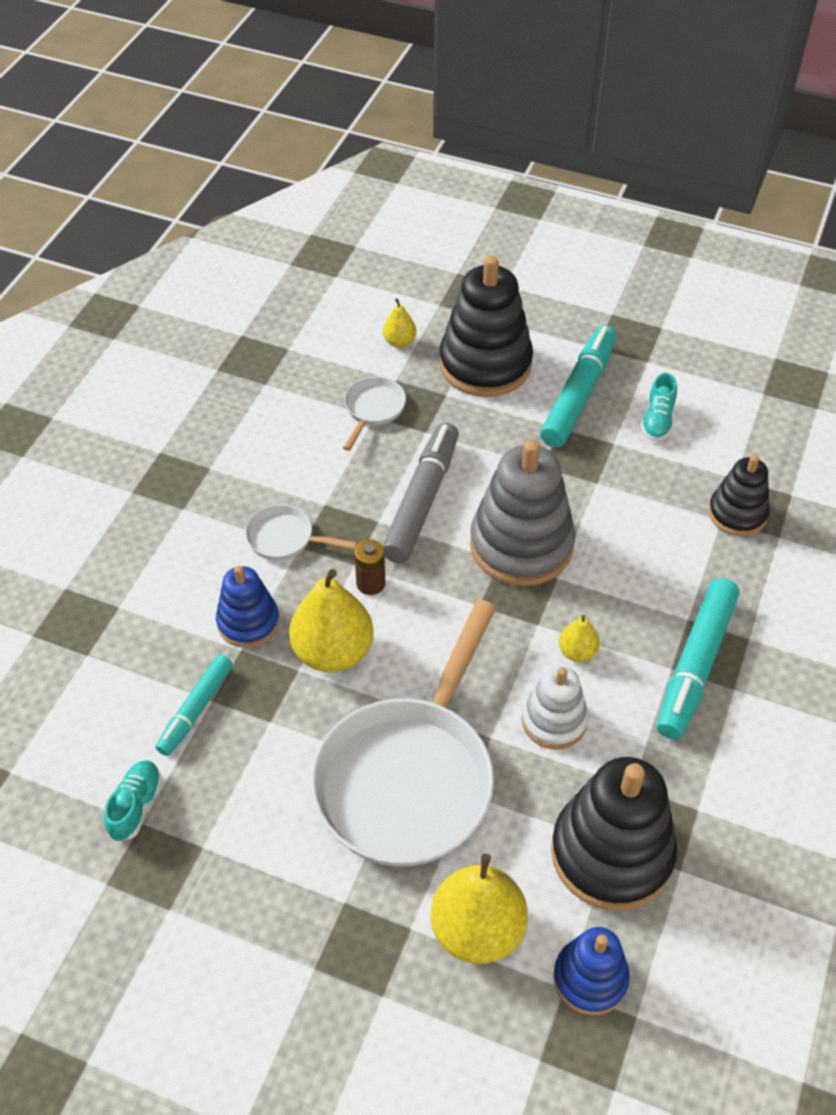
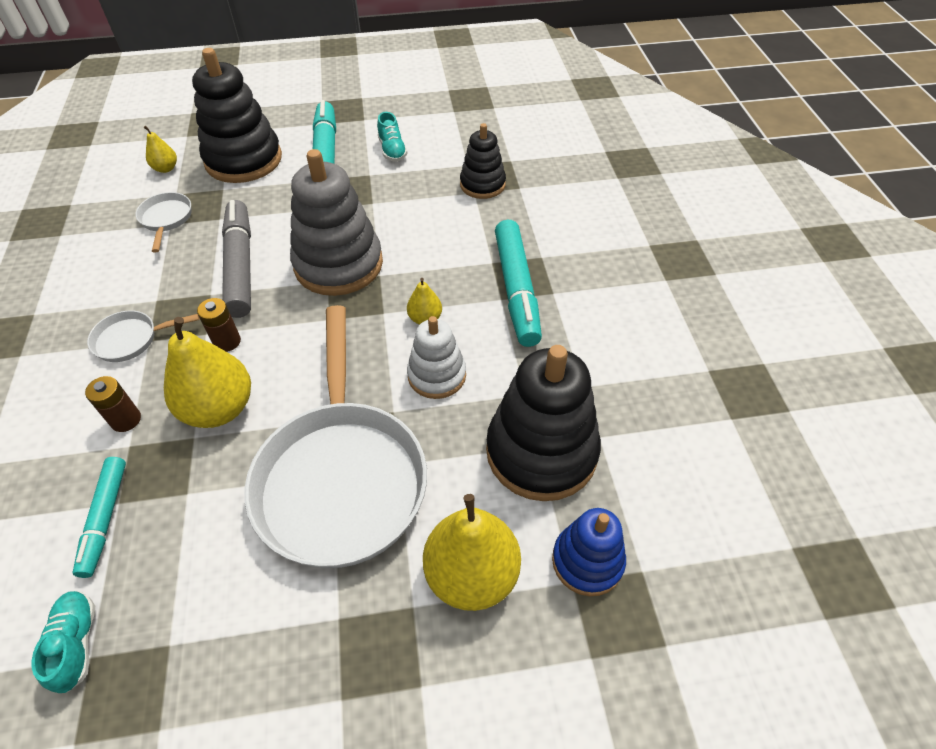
camera: 30 degrees left, 0 degrees up
(248, 622) = (126, 420): blue stacking toy -> brown battery

